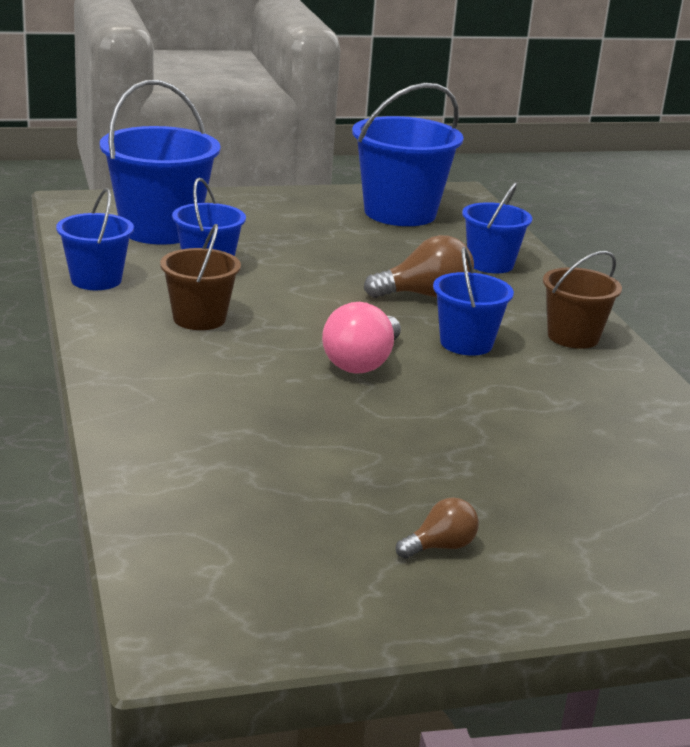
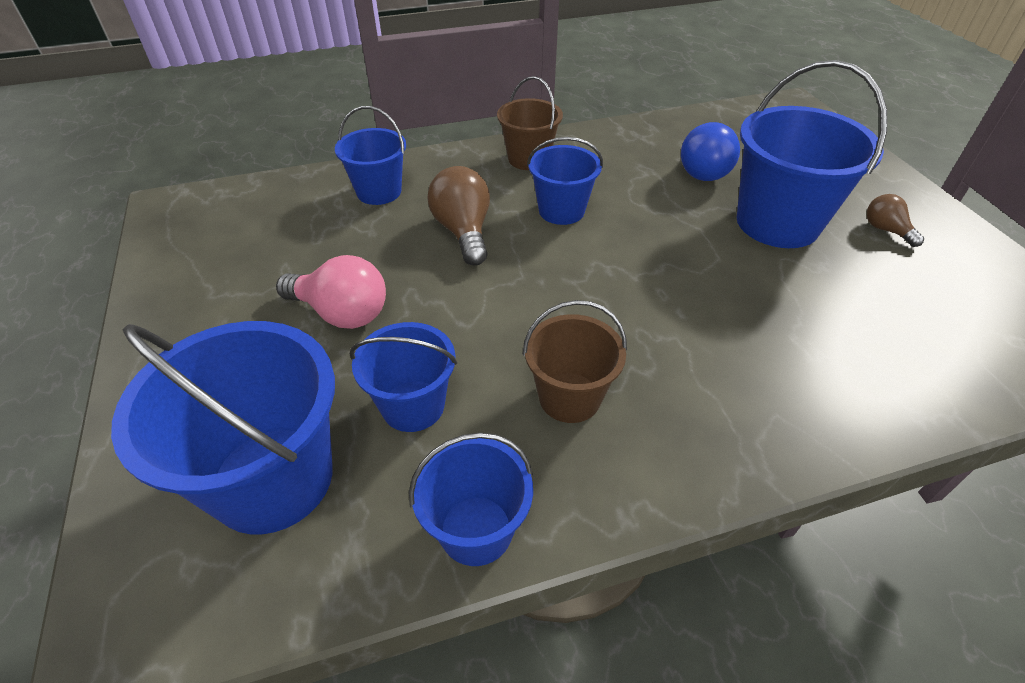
camera: 90 degrees left, 20 degrees up
(362, 363) = (626, 269): pink light bulb -> pink light bulb (341, 313)
(400, 213) = (229, 247): blue bucket -> blue bucket (777, 223)
(574, 441) = (703, 170): none -> blue light bulb

